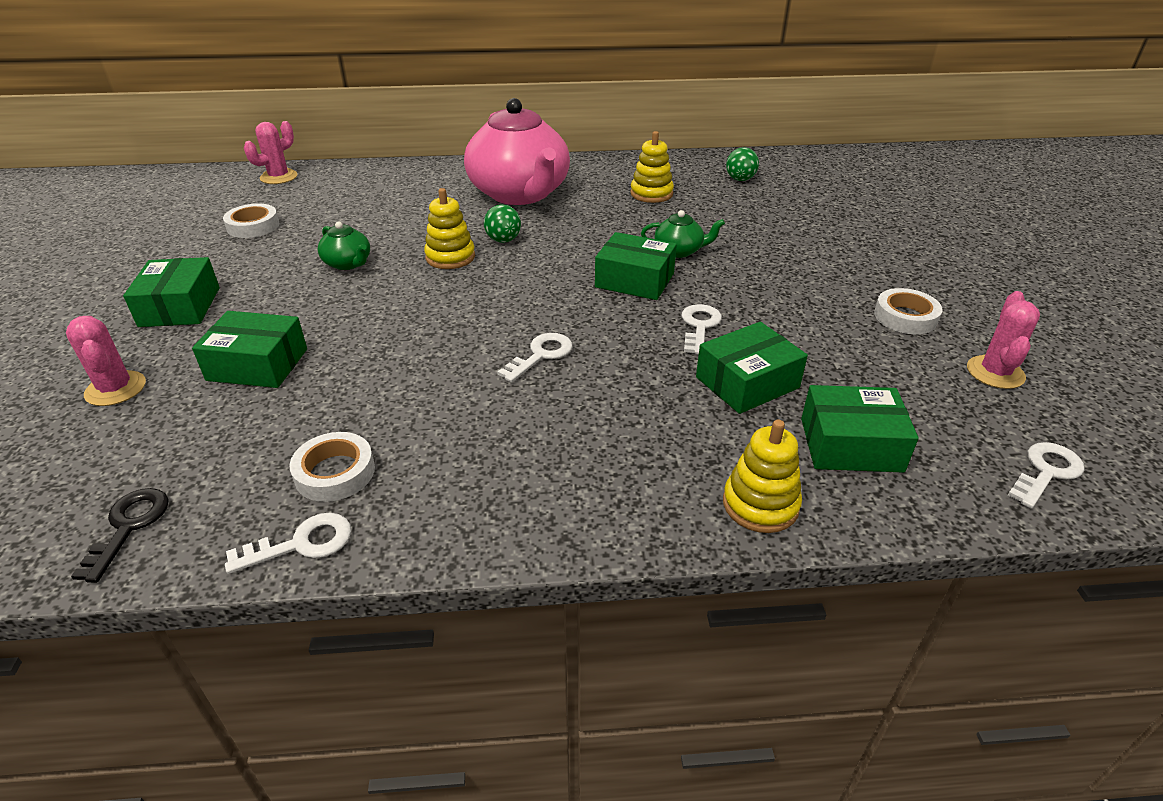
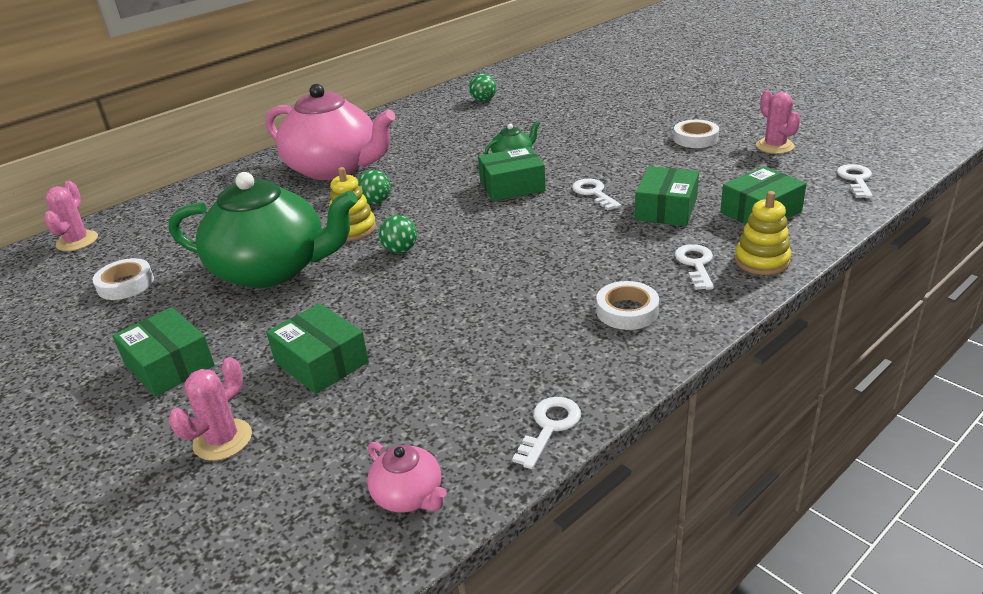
camera: 35 degrees left, 5 degrees down
(116, 389) = (223, 440): pink cactus -> pink cactus turned 75 degrees counterclockwise
(129, 526) = (409, 496): black key -> pink teapot
(258, 364) = (321, 362): green box -> green box turned 75 degrees clockwise
(335, 472) = (502, 383): white tape -> white tape (627, 311)
(348, 263) = (273, 269): green teapot -> green teapot, size x2.41
(454, 295) = (400, 250): none -> green ball
(541, 355) = (523, 254): white key -> white key (696, 264)
(651, 194) = (436, 131): yellow stacking toy -> none

